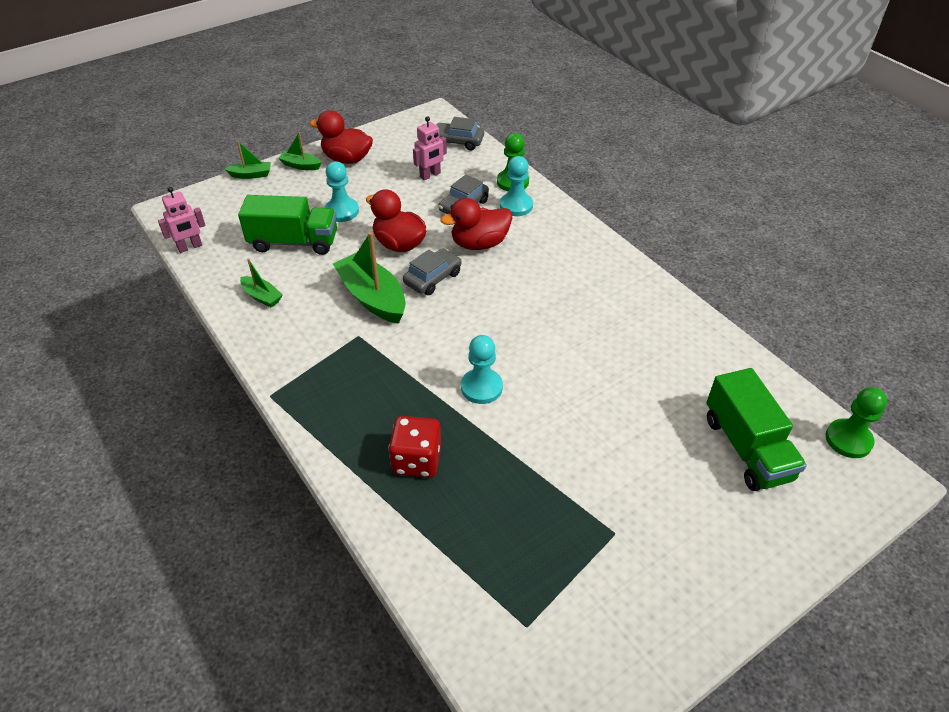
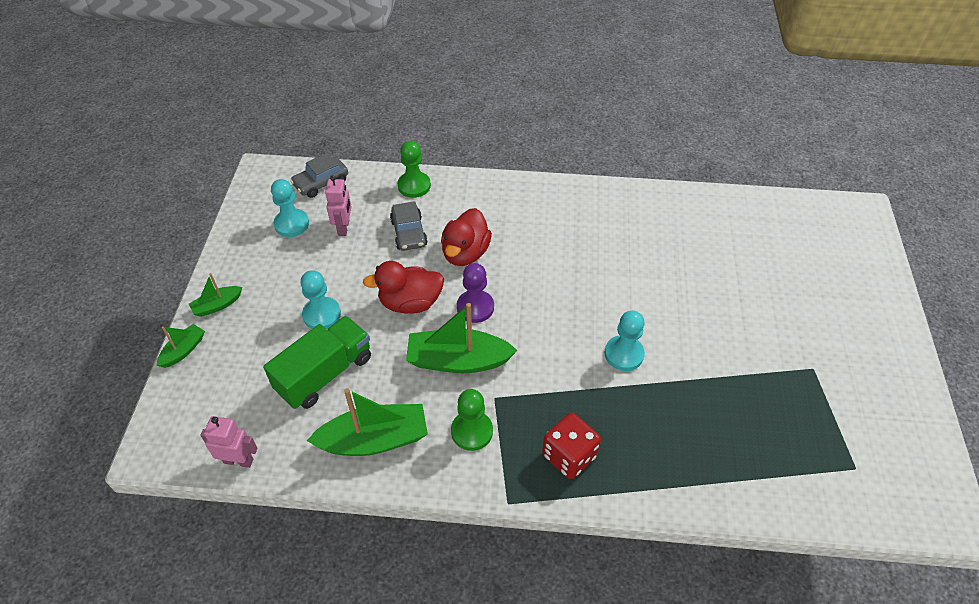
camera: 50 degrees left, 5 degrees up
(190, 247) = (238, 460): pink robot -> pink robot turned 90 degrees counterclockwise
(262, 296) = (374, 440): green boat -> green boat, size x1.94
(347, 159) = (251, 267): red duck -> none
(416, 460) = (663, 441): red dice -> red dice (569, 456)
(432, 278) = (475, 307): grey car -> purple pawn
(516, 206) = (445, 203): turquoise pawn -> turquoise pawn (291, 224)
(746, 448) = (793, 254): green truck -> none
(848, 440) = (822, 205): green pawn -> green pawn (472, 431)

